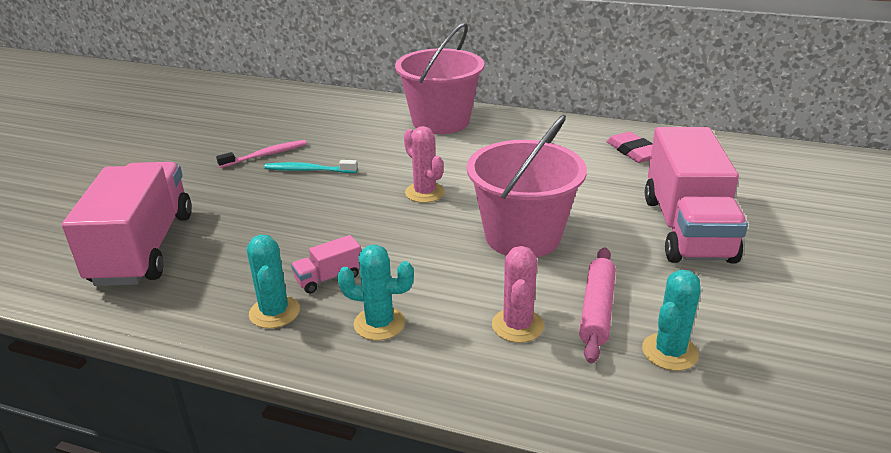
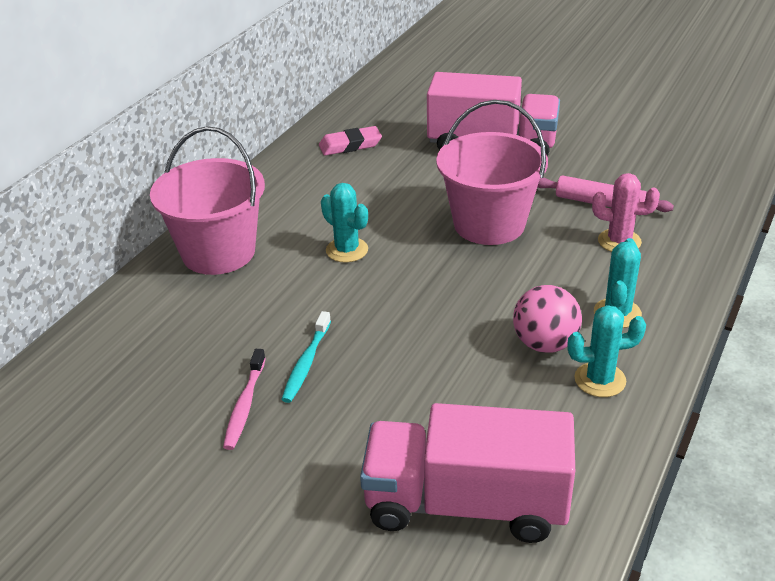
camera: 80 degrees left, 5 degrees up
(266, 155) = (245, 405): pink toothbrush -> pink toothbrush turned 150 degrees counterclockwise
(329, 278) = (545, 344): pink truck -> pink ball
(424, 193) = (392, 275): pink cactus -> none
(669, 352) = (648, 182): turquoise cactus -> turquoise cactus (347, 250)

